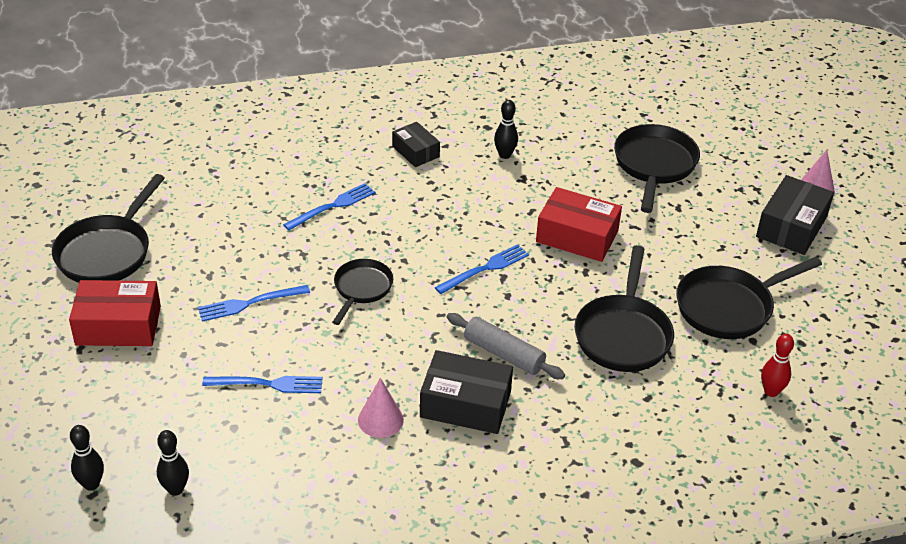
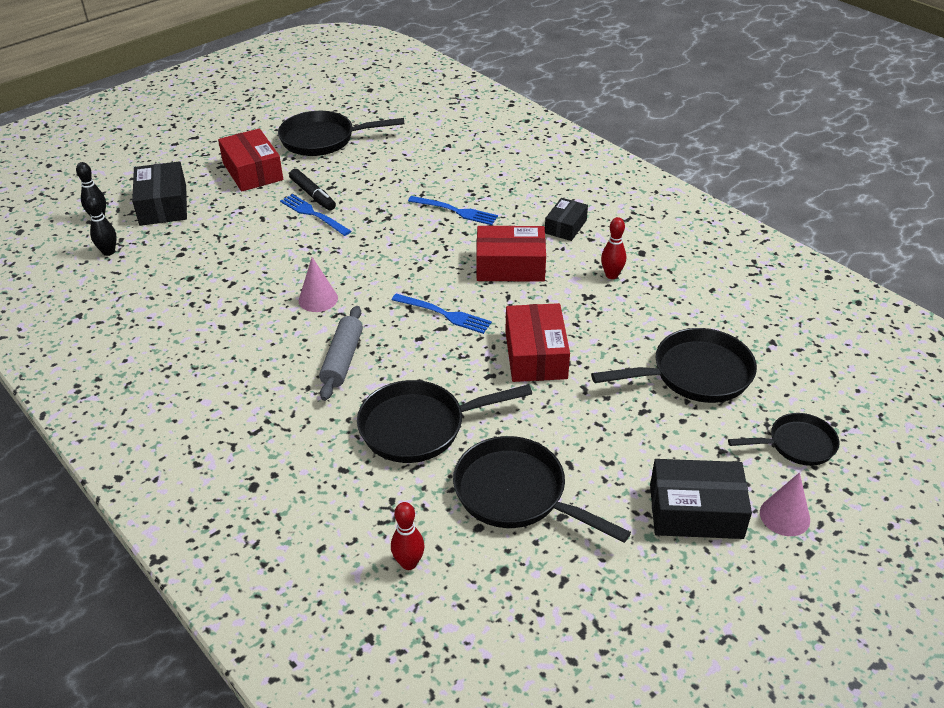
camera: 65 degrees right, 0 degrees up
(212, 293) = (313, 195): none -> black marker
(269, 384) = (233, 253): blue fork -> none
(361, 289) = (368, 259): black pan -> black pan (796, 444)
(380, 420) = (225, 319): pink cone -> pink cone (318, 299)
(446, 205) = (510, 266): none -> red box
(465, 404) = (268, 358): black box -> black box (163, 205)
(505, 155) = (611, 275): black bowling pin -> red bowling pin

